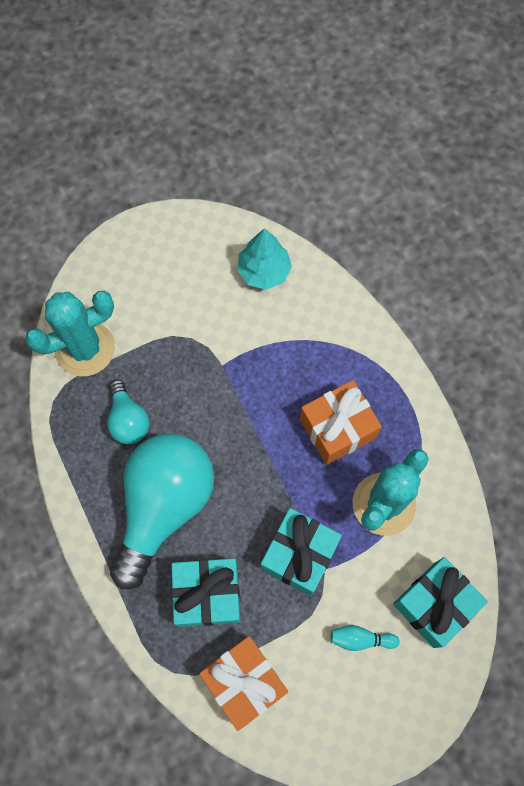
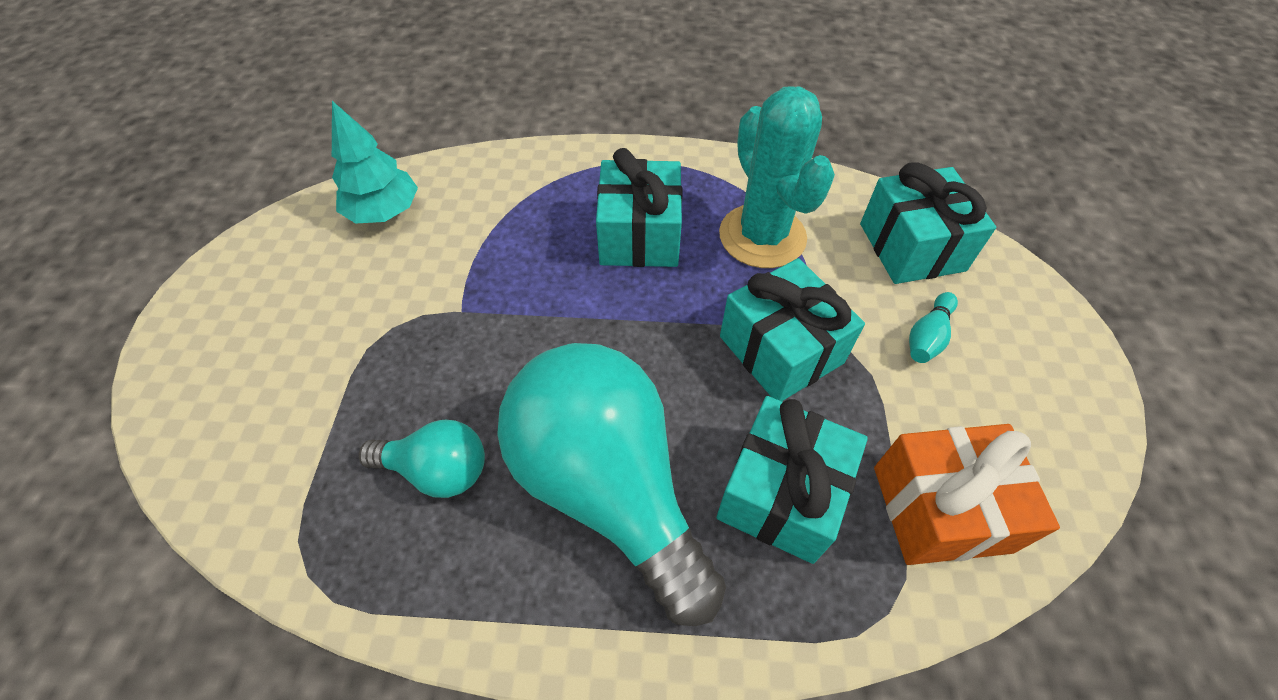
camera: 60 degrees left, 15 degrees down
(85, 348) = (272, 476): turquoise cactus -> none
(337, 428) = (639, 235): orange gift -> turquoise gift

